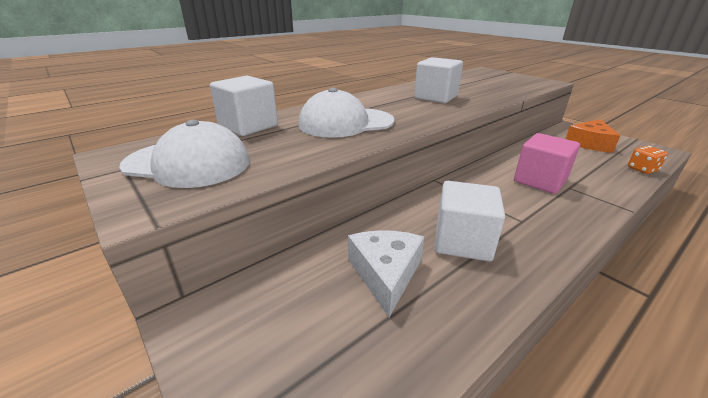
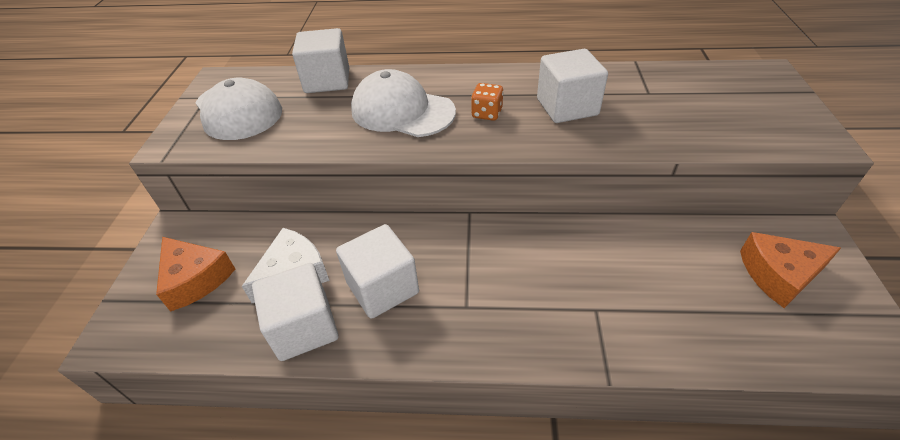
camera: 45 degrees right, 15 degrees up
(295, 341) = (195, 279): none -> orange cheese
(460, 300) = (304, 327): none -> white cube
(540, 181) = (577, 280): pink cube -> none
(642, 169) = (765, 356): orange dice -> orange dice (487, 113)

